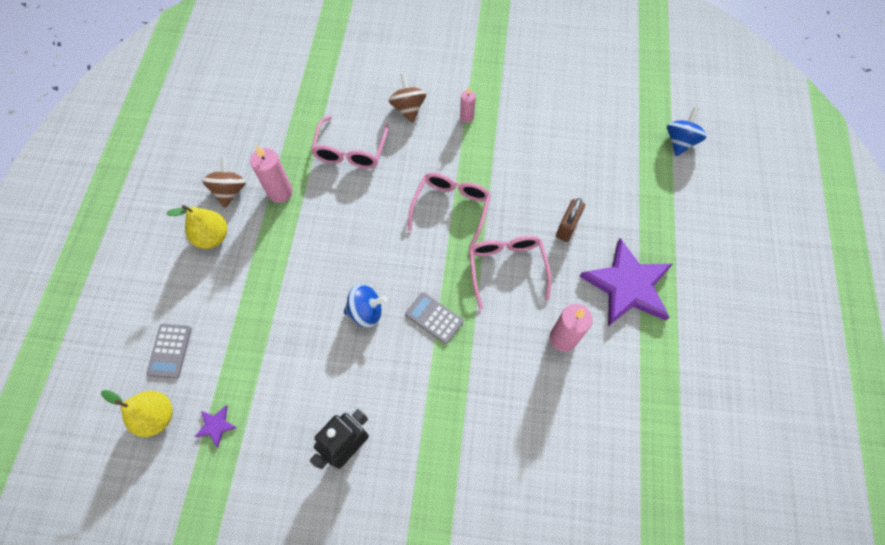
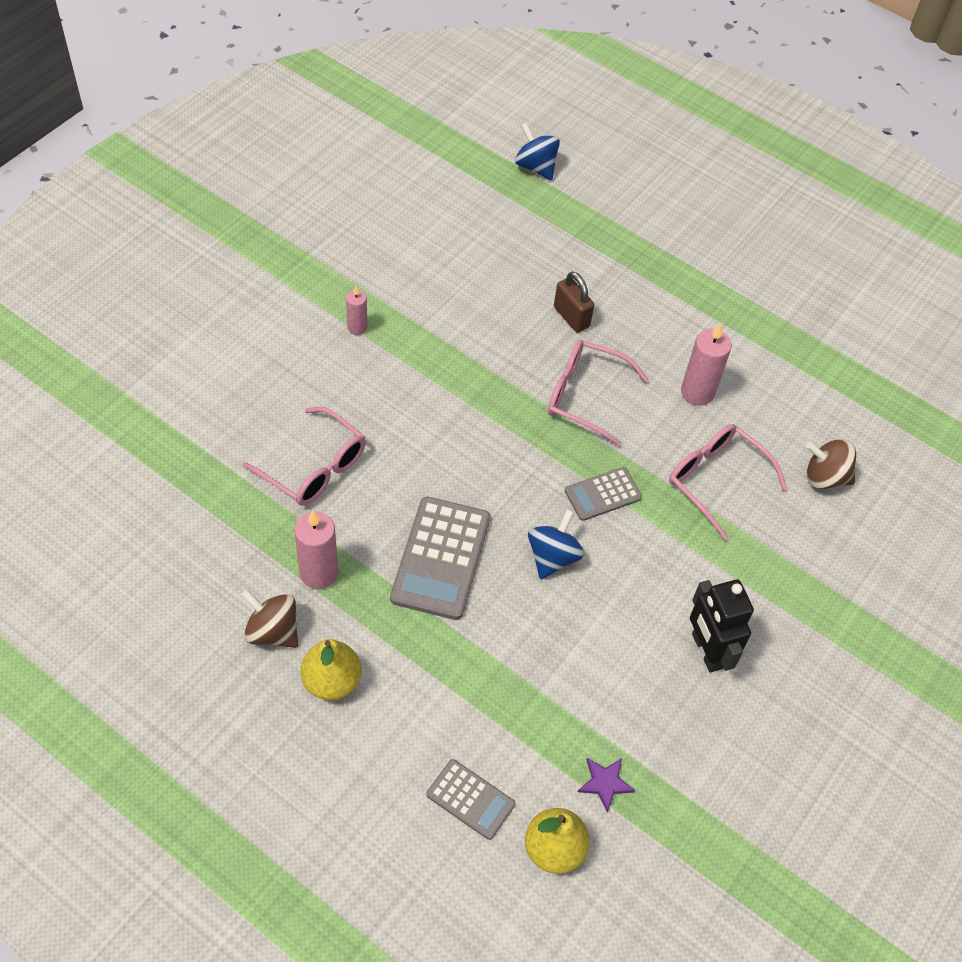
camera: 65 degrees left, 10 degrees down
(327, 249) = (440, 558): none -> grey calculator
(408, 108) = (297, 377): brown spinning top -> brown spinning top (825, 477)
(451, 208) = (472, 407): pink glasses -> pink glasses (716, 480)
(627, 285) = (672, 306): purple star -> none

